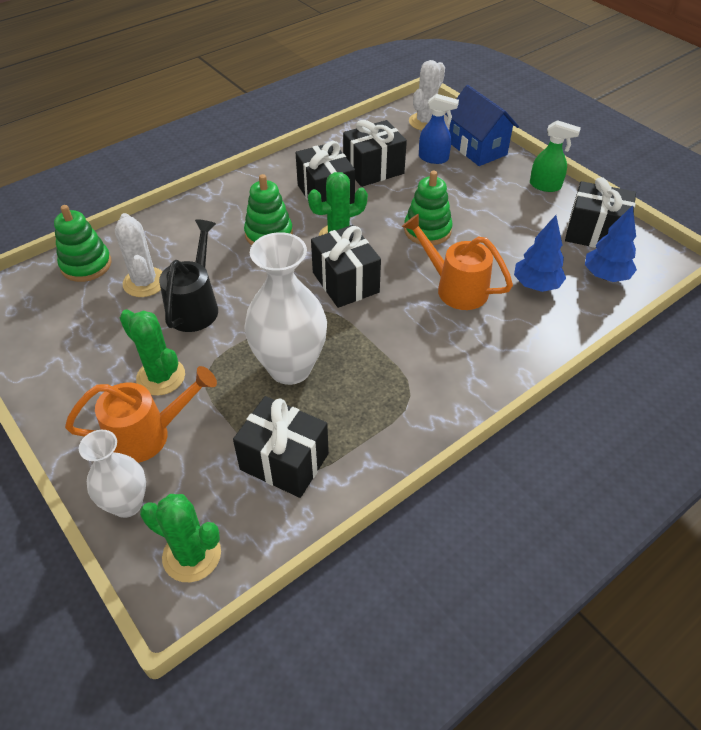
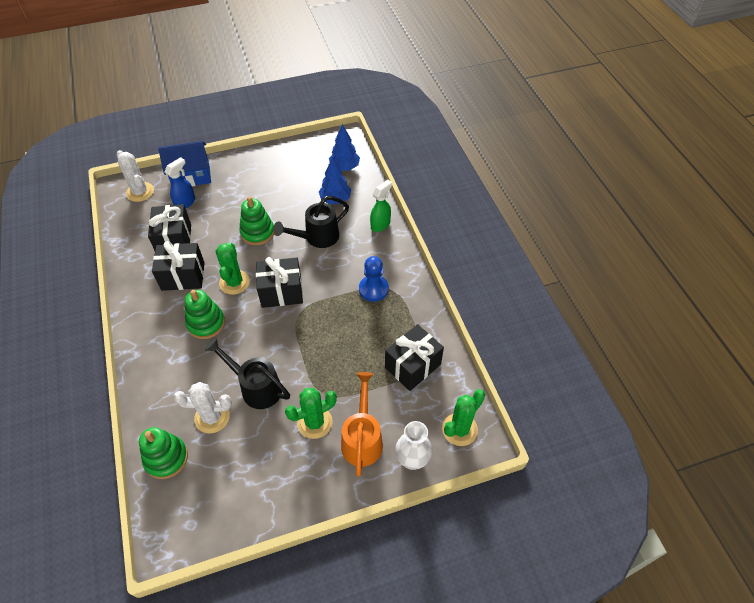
camera: 70 degrees left, 5 degrees up
(290, 368) = (341, 344): white vase -> none
(399, 375) = (373, 289): none -> blue pawn
(455, 288) = (317, 237): orange watering can -> black watering can
(545, 186) = (252, 159): green spray bottle -> green spray bottle (380, 224)
(594, 233) = (308, 156): black gift -> none

